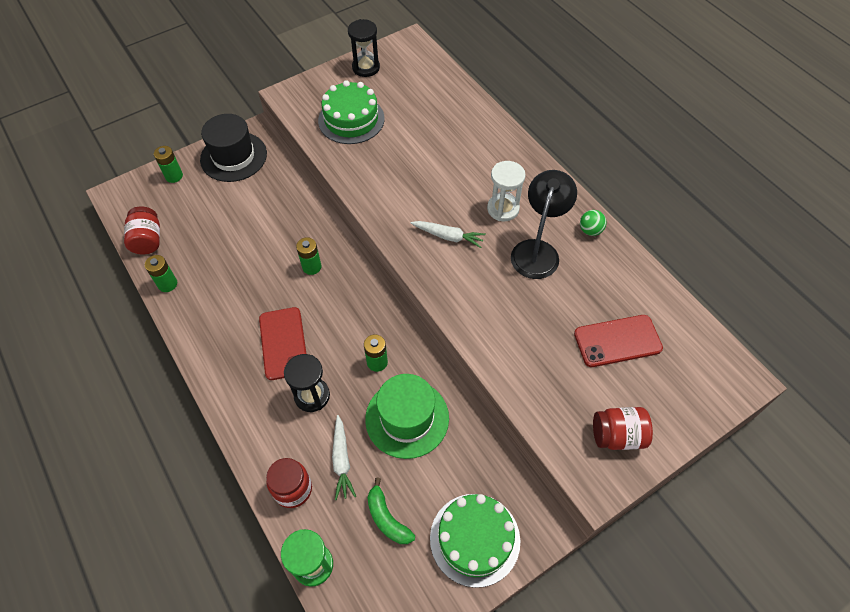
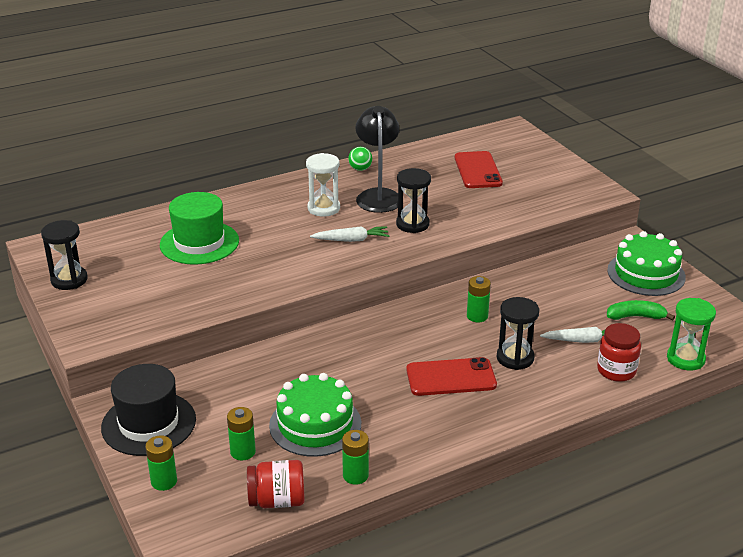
camera: 85 degrees left, 25 degrees down
(312, 267) = (350, 357): green battery -> green battery (243, 452)
(351, 119) = (157, 293): green cake -> green cake (315, 424)
(387, 518) = (635, 317): green banana -> green banana turned 150 degrees counterclockwise
(407, 418) = (538, 301): green hat -> green hat (199, 243)
(448, 236) = (351, 240): white carrot -> white carrot turned 60 degrees clockwise
(485, 284) = (412, 224): none -> black hourglass
(537, 250) = (378, 196): black lamp -> black lamp turned 60 degrees clockwise
(617, 435) = (563, 180): red jar -> none

